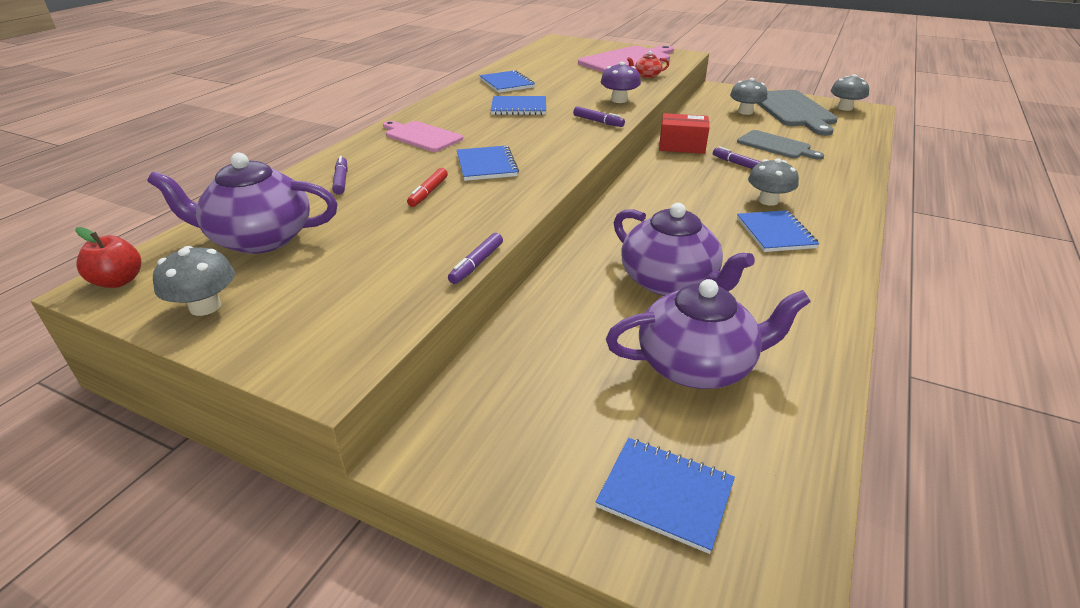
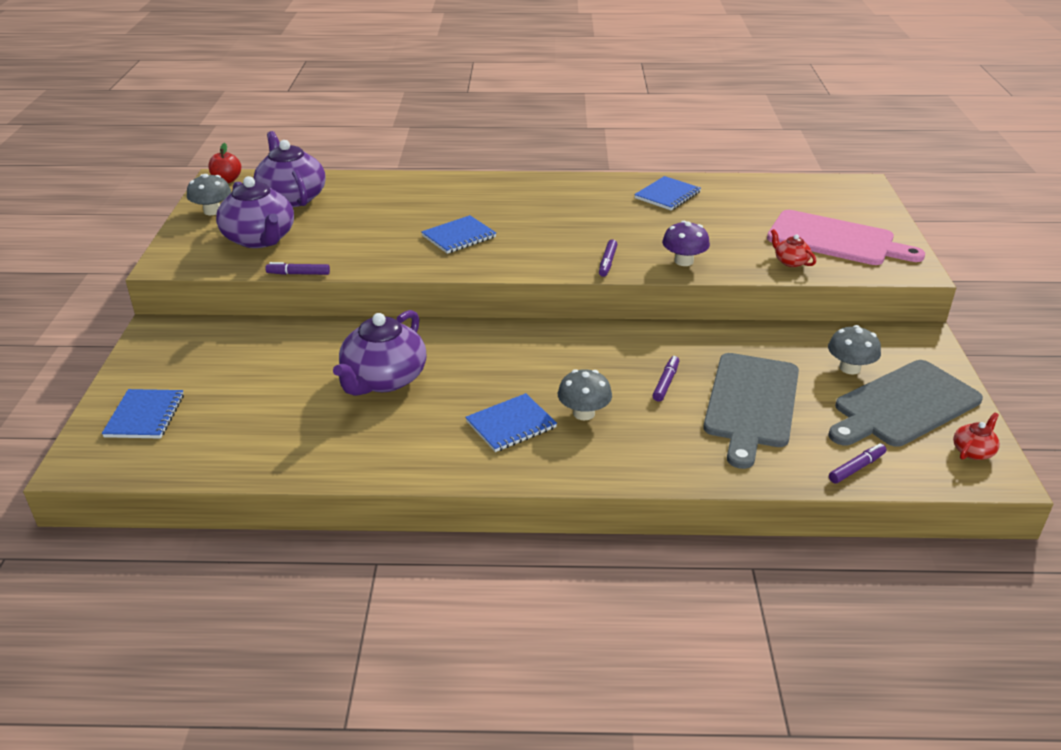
camera: 65 degrees right, 0 degrees up
(341, 180) = (390, 193): purple marker -> purple marker (856, 468)
(421, 136) = (495, 196): pink cutting board -> none
(428, 192) = (393, 228): red marker -> none
(519, 107) = (605, 217): blue notebook -> none
(682, 146) = (683, 340): red box -> none
(697, 365) = (275, 409): purple teapot -> purple teapot (260, 239)
(776, 145) = (751, 404): grey cutting board -> grey cutting board, size x1.61
(844, 108) = (973, 451): grey mushroom -> red teapot

